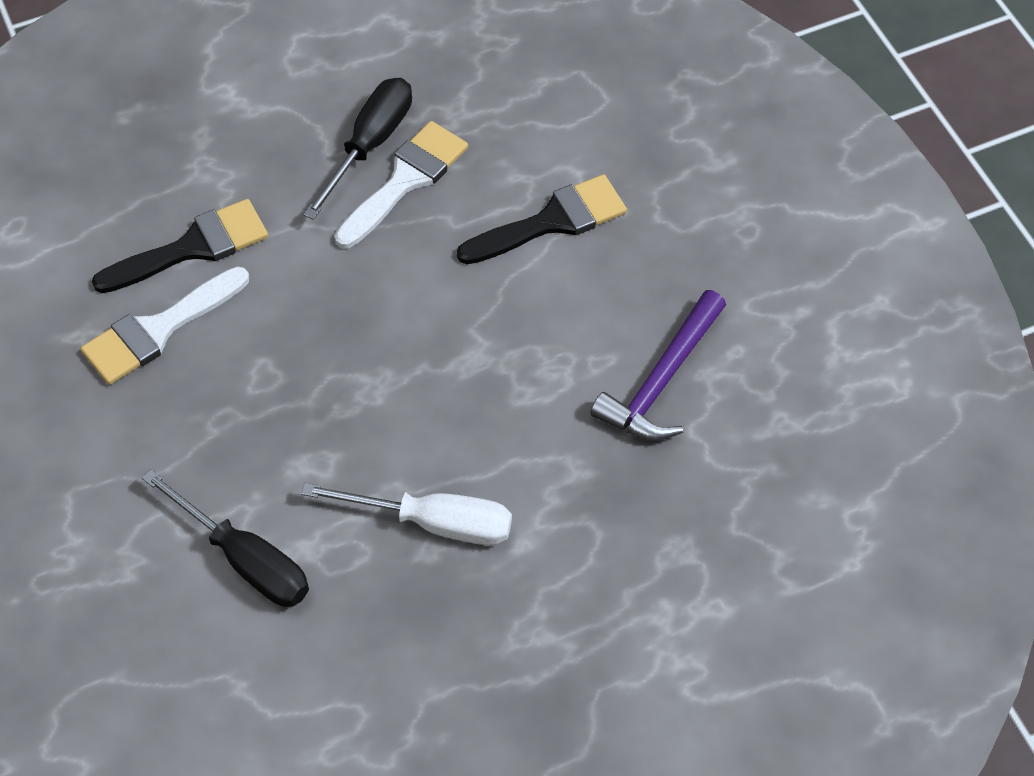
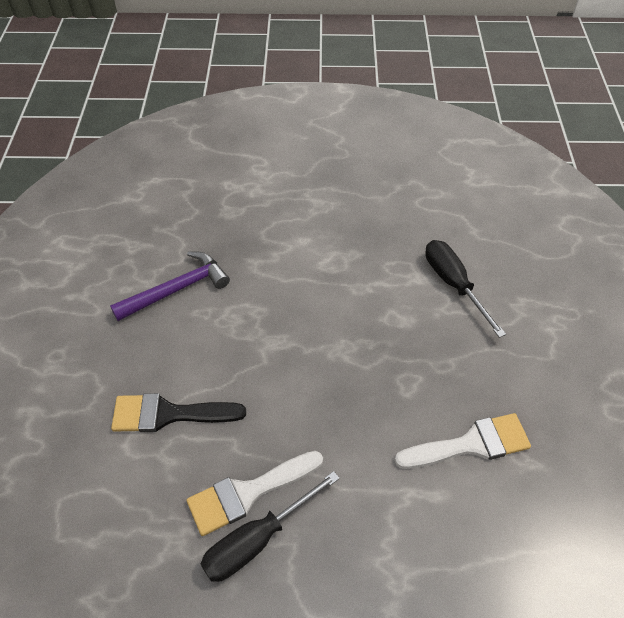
camera: 155 degrees left, 5 degrees down
(193, 247) = (428, 502): black brush -> none
(433, 522) = (344, 266): white screwdriver -> none

